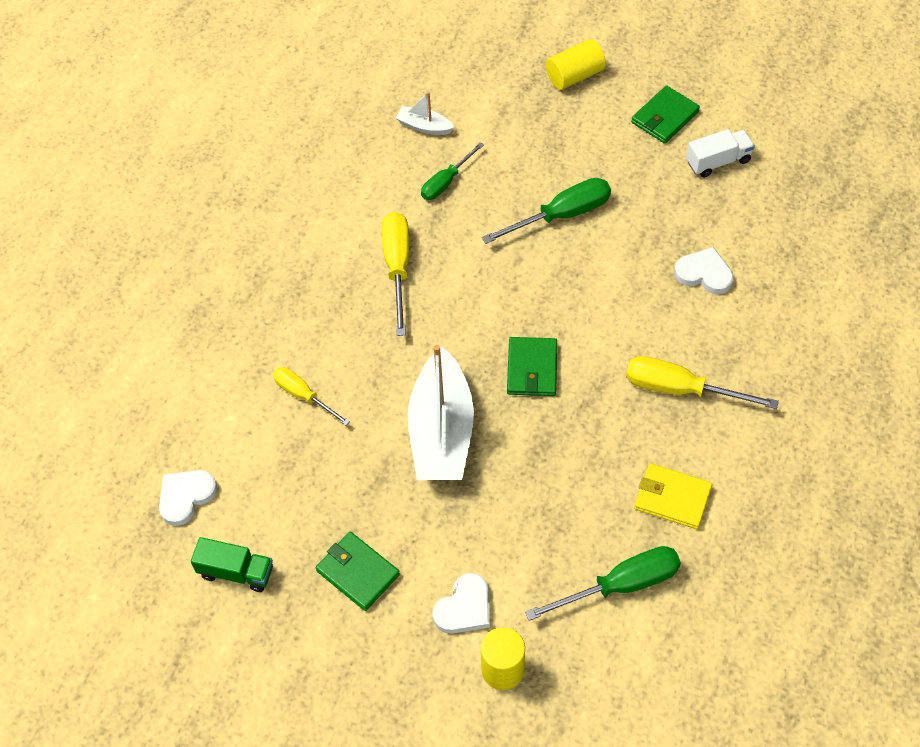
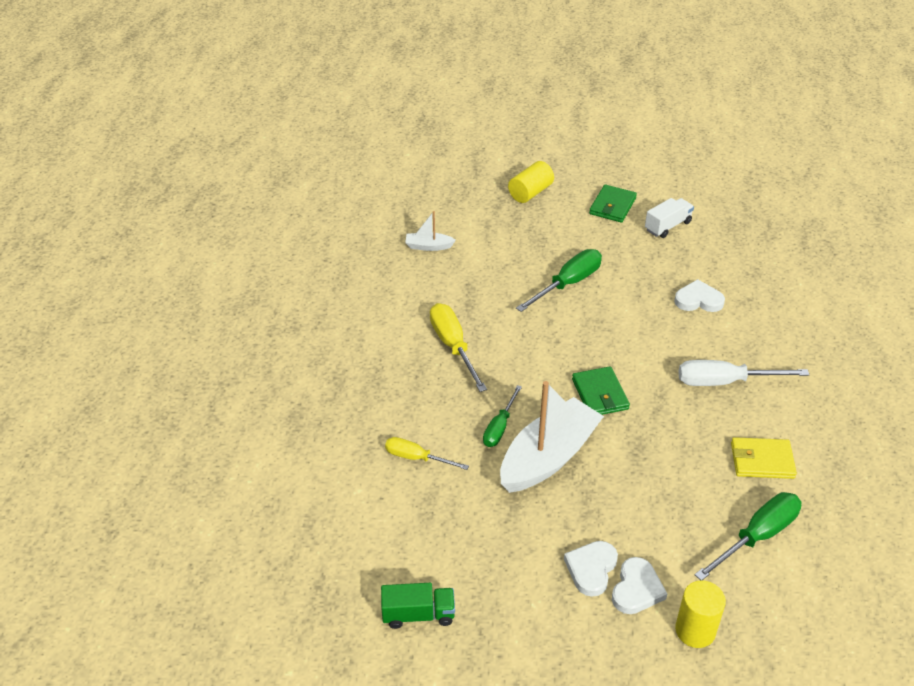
camera: 20 degrees left, 15 degrees down
(186, 497) = (344, 564): white heart -> white heart (591, 569)
(357, 572) = (529, 585): green wallet -> none
(441, 432) = (548, 457): white boat -> white boat turned 120 degrees counterclockwise
(446, 182) = (464, 280): green screwdriver -> green screwdriver (499, 427)
(681, 389) = (725, 382): yellow screwdriver -> white screwdriver

